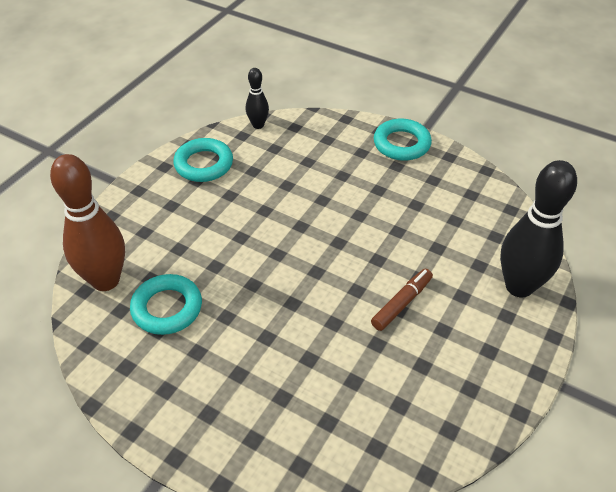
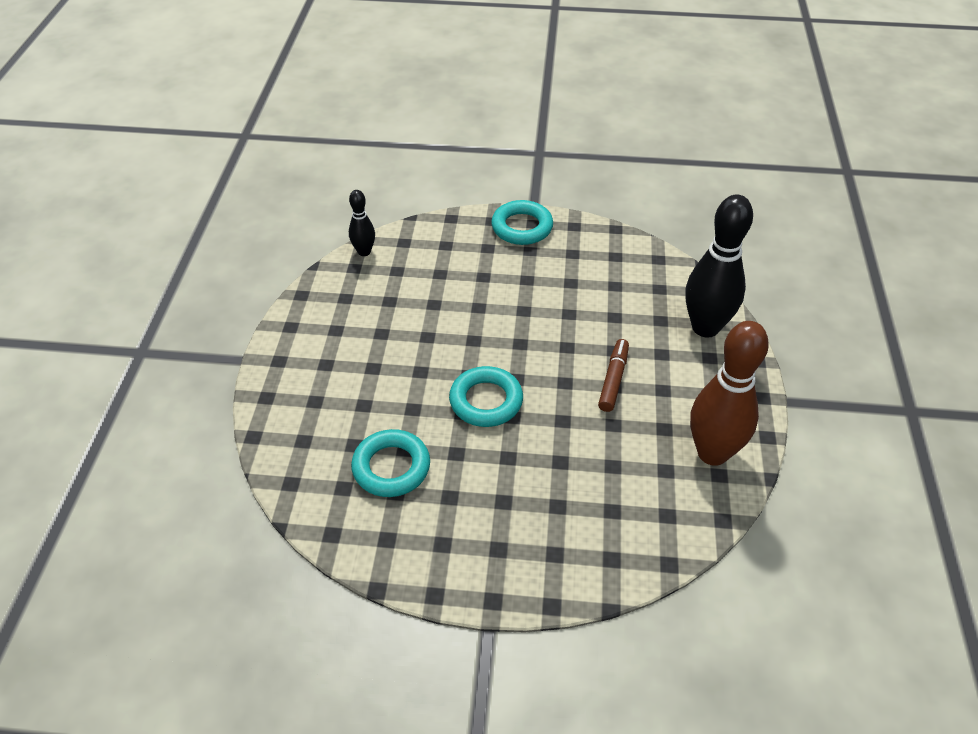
camera: 25 degrees left, 0 degrees up
(106, 280) = (307, 464): brown bowling pin -> brown bowling pin (712, 453)
(204, 164) = (332, 310): turquoise ring -> turquoise ring (486, 401)

